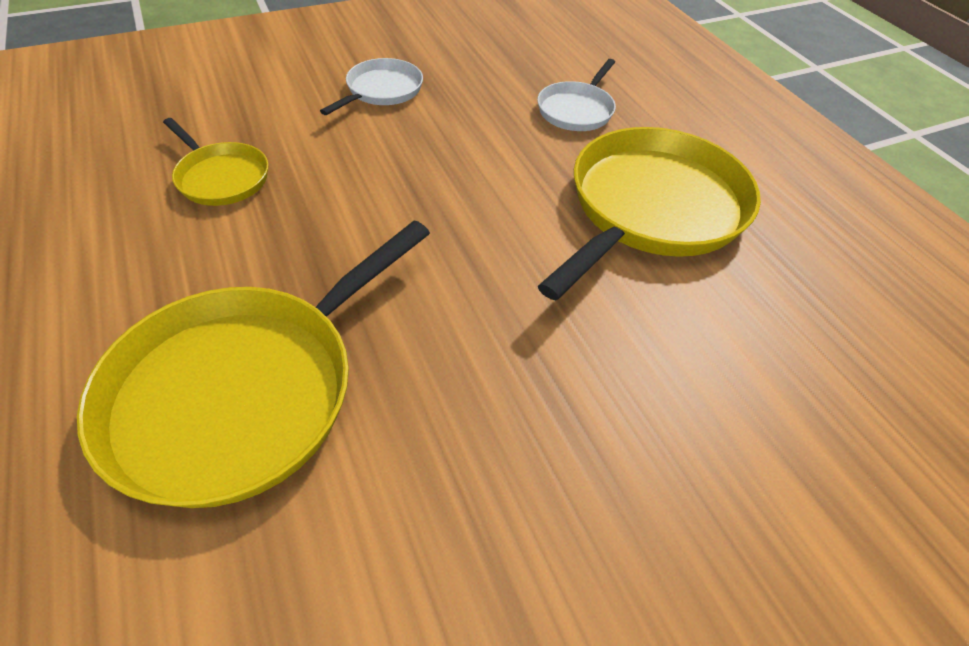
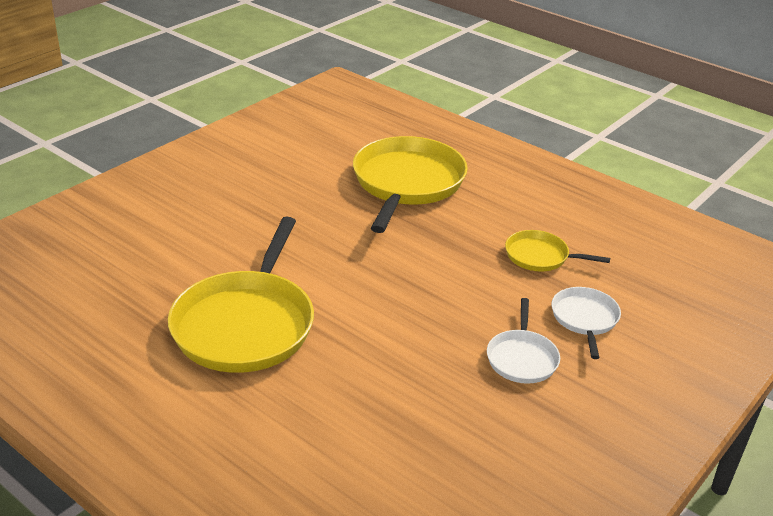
camera: 155 degrees right, 15 degrees down
(576, 110) = (344, 398): white pan -> white pan (584, 319)

